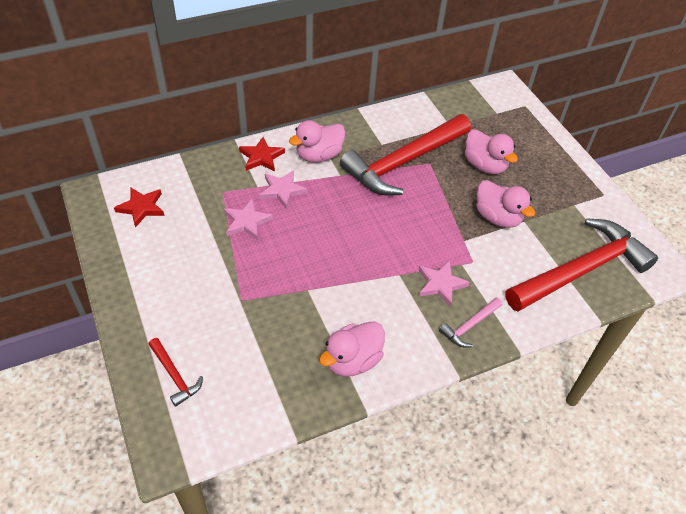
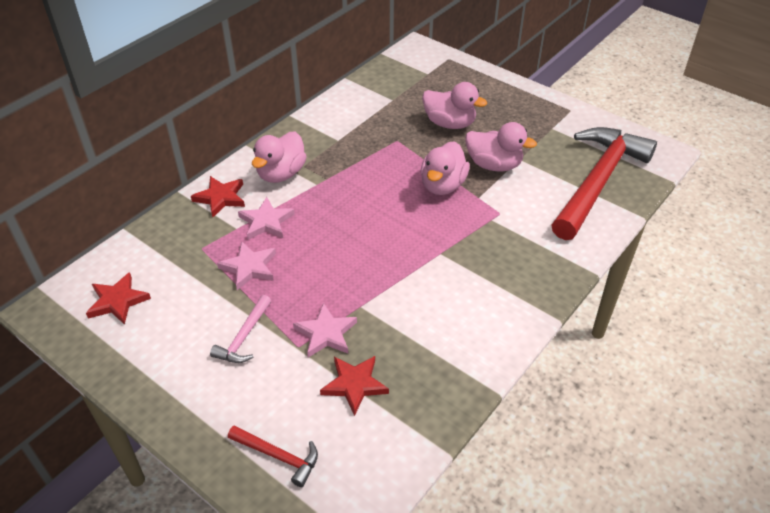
camera: 25 degrees left, 5 degrees down
(262, 349) = (354, 385): none -> red star
(352, 360) = (453, 353): pink duck -> pink duck (442, 185)
(403, 162) = (371, 149): red hammer -> none
(440, 284) = (485, 246): pink star -> pink star (326, 333)
(469, 326) = (538, 272): pink hammer -> pink hammer (244, 337)

